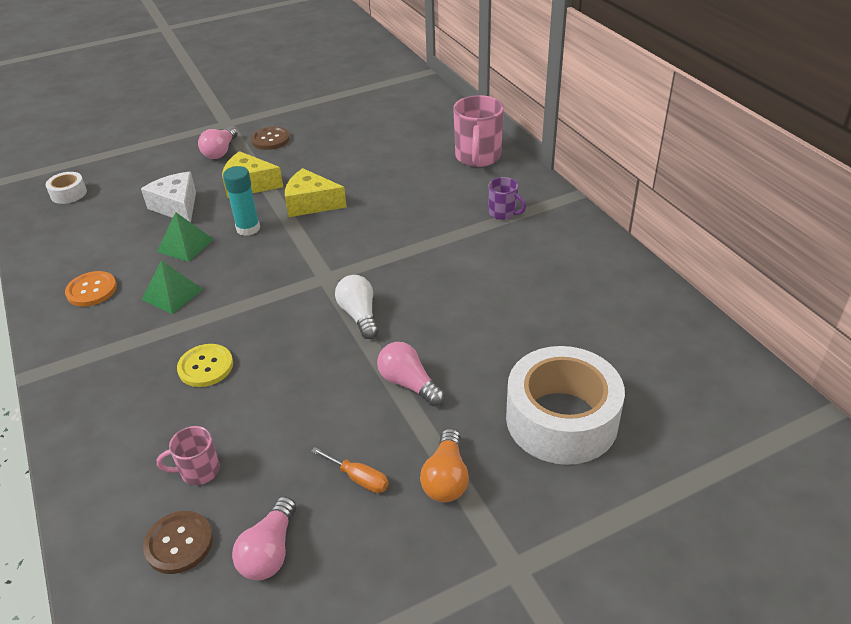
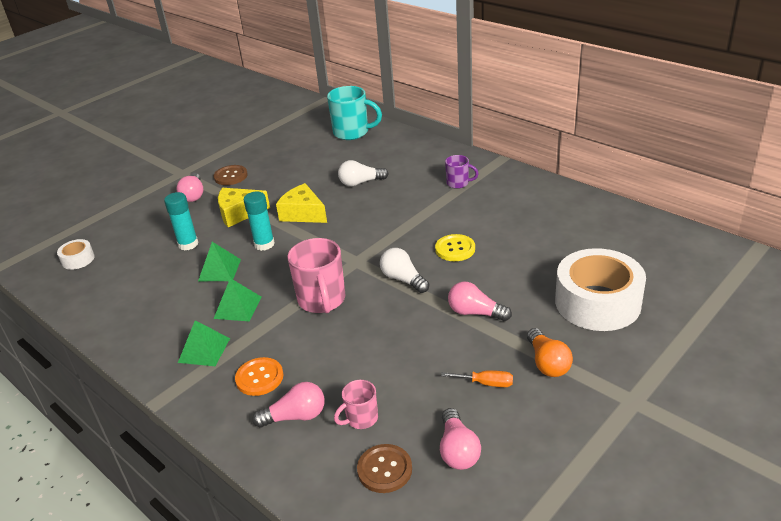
camera: 20 degrees left, 5 degrees down
(92, 290) = (163, 324): orange button -> orange button (259, 378)
(108, 333) = (204, 350): none -> green pyramid
(138, 443) = (295, 416): none -> pink light bulb
(177, 206) = (188, 244): white cheese -> turquoise glue stick
(205, 367) = (308, 349): yellow button -> yellow button (455, 249)
(311, 203) = (303, 214): yellow cheese -> yellow cheese turned 45 degrees clockwise
(396, 183) = (360, 182): none -> white light bulb
(429, 119) = (352, 132): none -> turquoise mug
(477, 157) = (410, 150): pink mug -> pink mug (322, 300)

